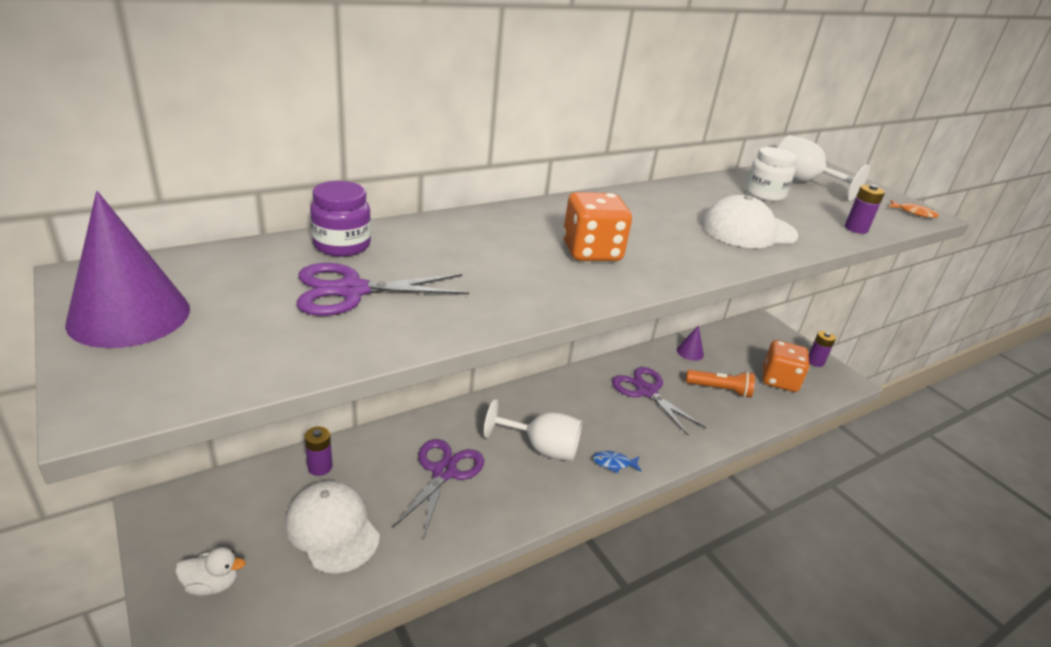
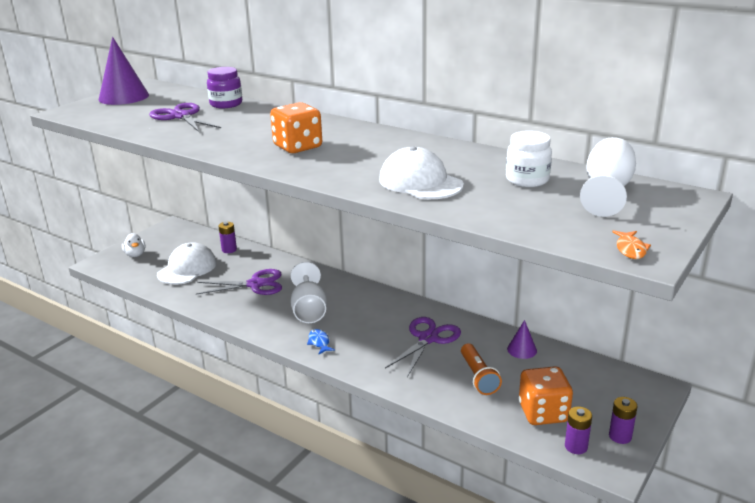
camera: 70 degrees right, 5 degrees down
(856, 229) = (510, 222): purple battery -> purple battery (576, 446)

